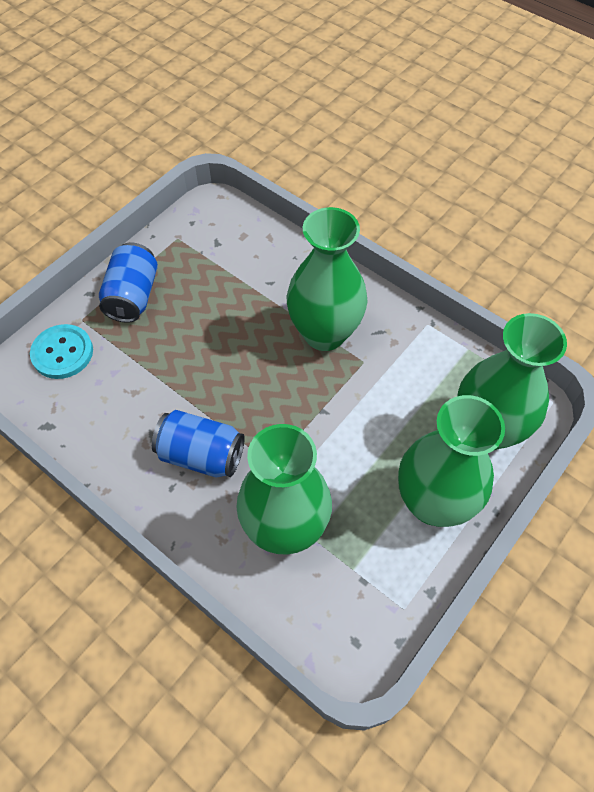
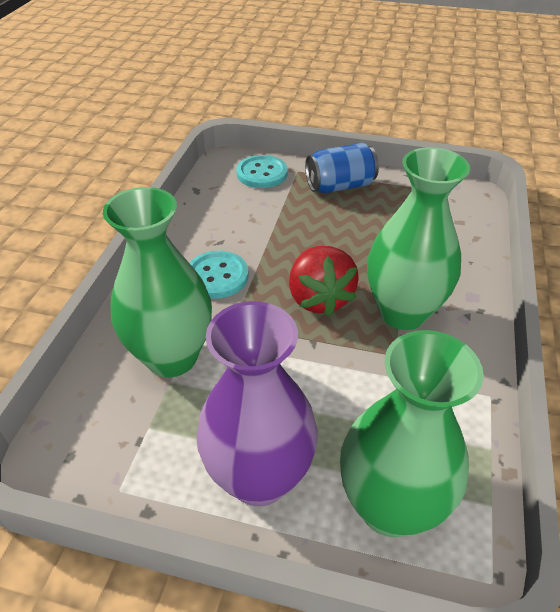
camera: 65 degrees right, 15 degrees down
(201, 454) = (217, 276): blue can -> turquoise button
(276, 384) = (319, 298): none -> red strawberry
(433, 502) = (259, 477): green vase -> purple vase

